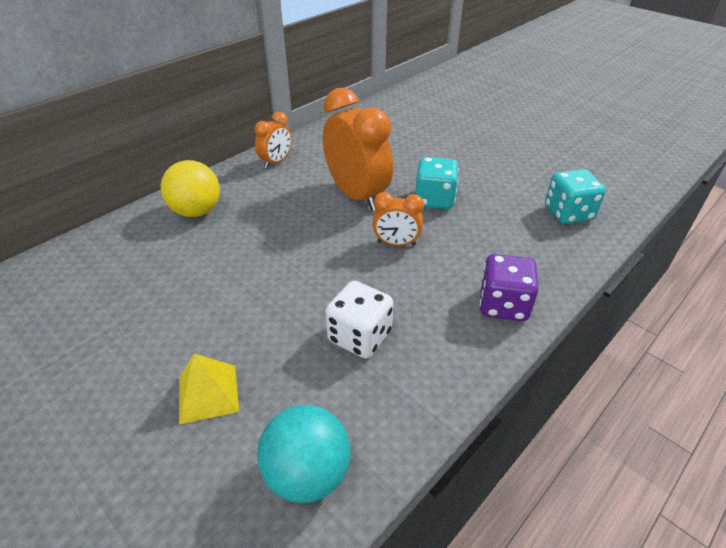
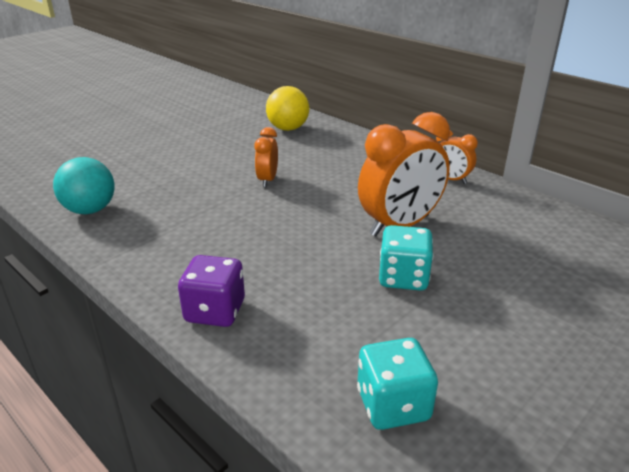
camera: 90 degrees right, 10 degrees down
(196, 211) = (359, 152): yellow ball -> yellow ball (288, 128)
(208, 393) = (166, 175): yellow pyramid -> none
(359, 336) = (197, 228): white dice -> none
(396, 243) = (317, 248): orange clock -> orange clock (267, 180)

